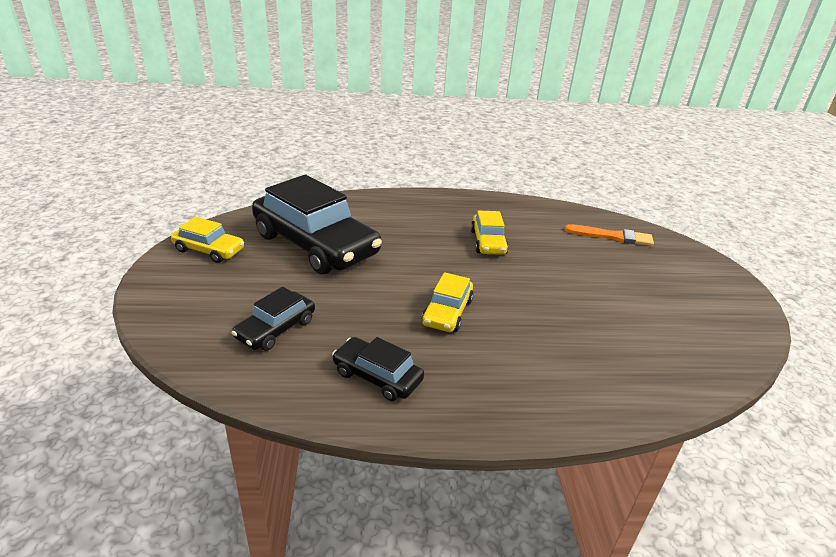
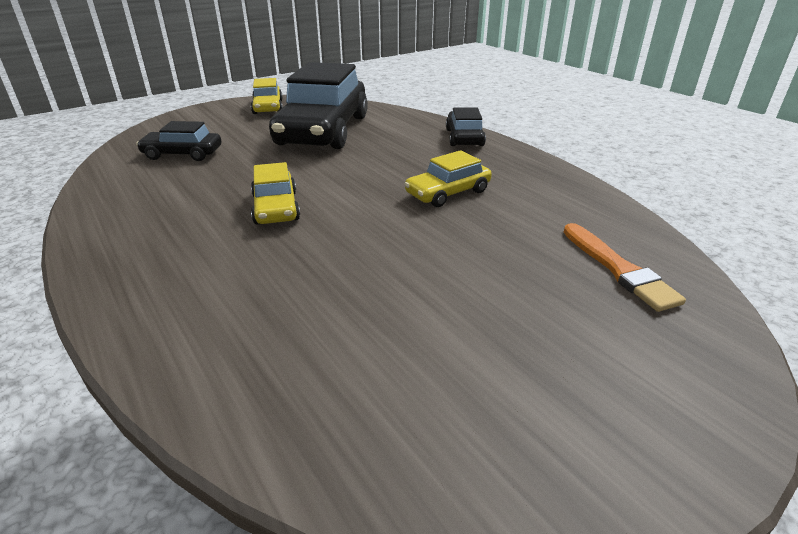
camera: 60 degrees right, 0 degrees up
(377, 376) = (143, 206): black car -> black car (464, 137)
(447, 312) = (275, 208): yellow car -> yellow car turned 90 degrees counterclockwise

